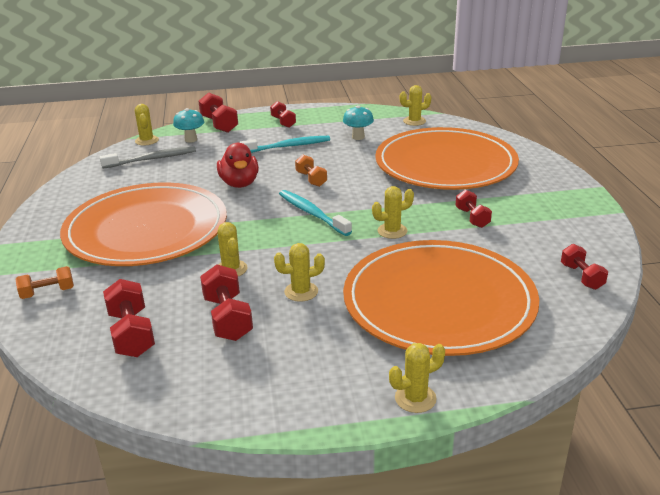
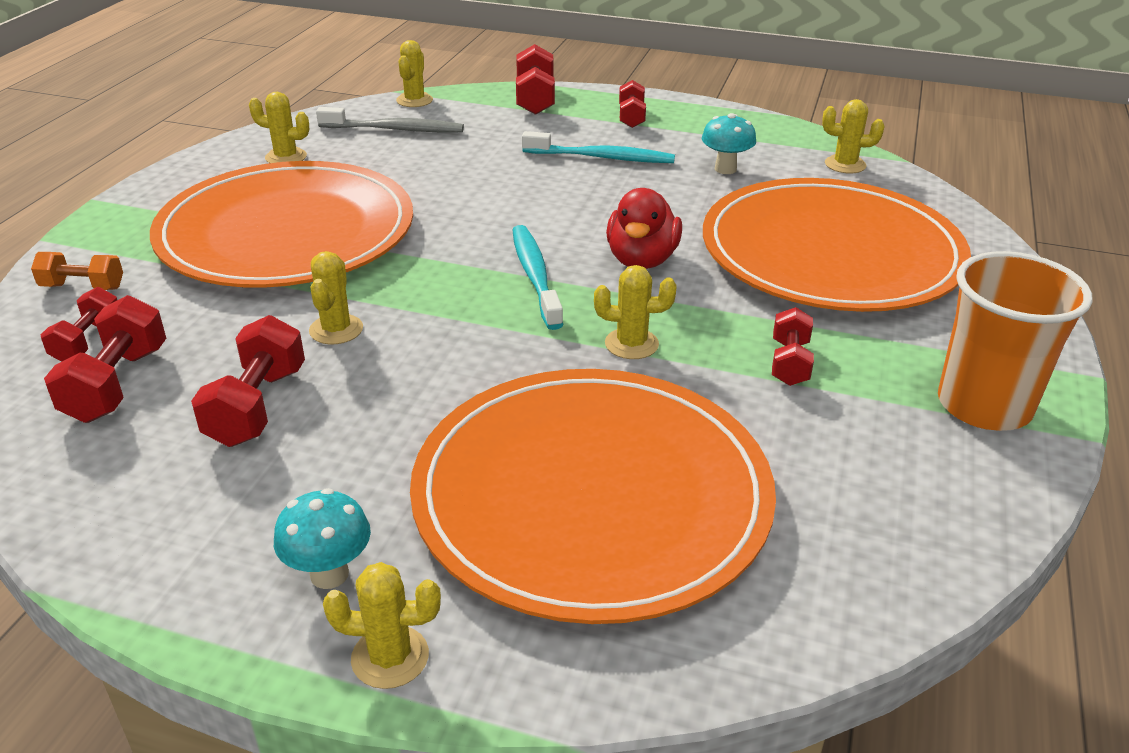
camera: 25 degrees right, 5 degrees up
(191, 140) = (474, 113): turquoise mushroom -> turquoise mushroom (329, 574)
(239, 183) = (476, 198): red duck -> red duck (641, 260)
(301, 292) = (397, 400): yellow cactus -> yellow cactus (286, 157)
(311, 179) = (586, 219): orange dumbbell -> none
(568, 211) = (984, 405): none -> orange cup
(581, 277) = (895, 543): red dumbbell -> red dumbbell (88, 341)

